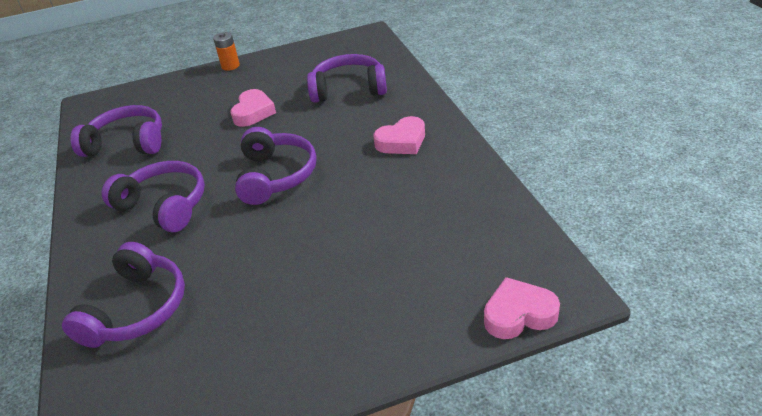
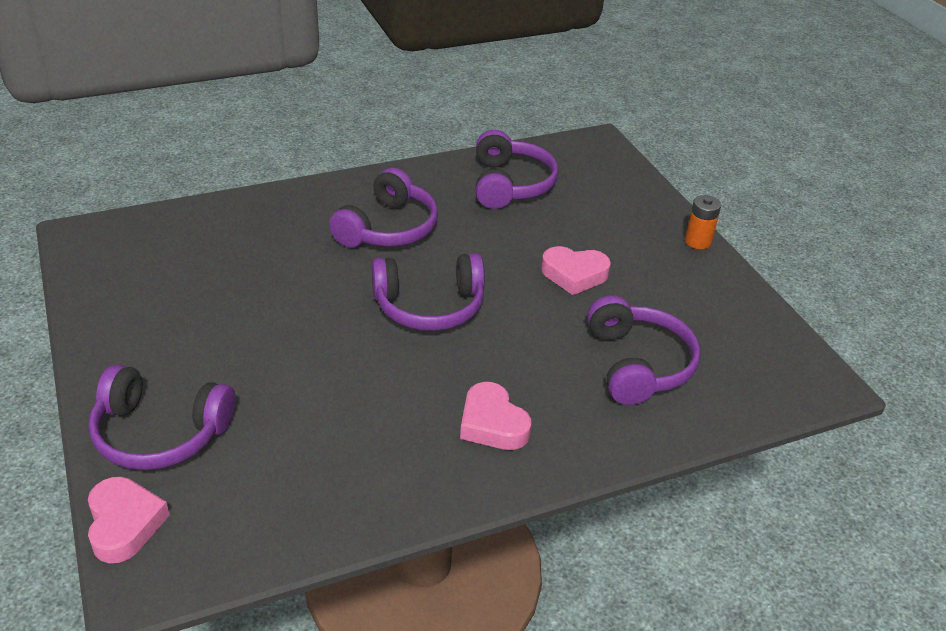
camera: 80 degrees right, 0 degrees up
(137, 309) = (235, 234): purple headphones -> purple headphones (160, 433)

